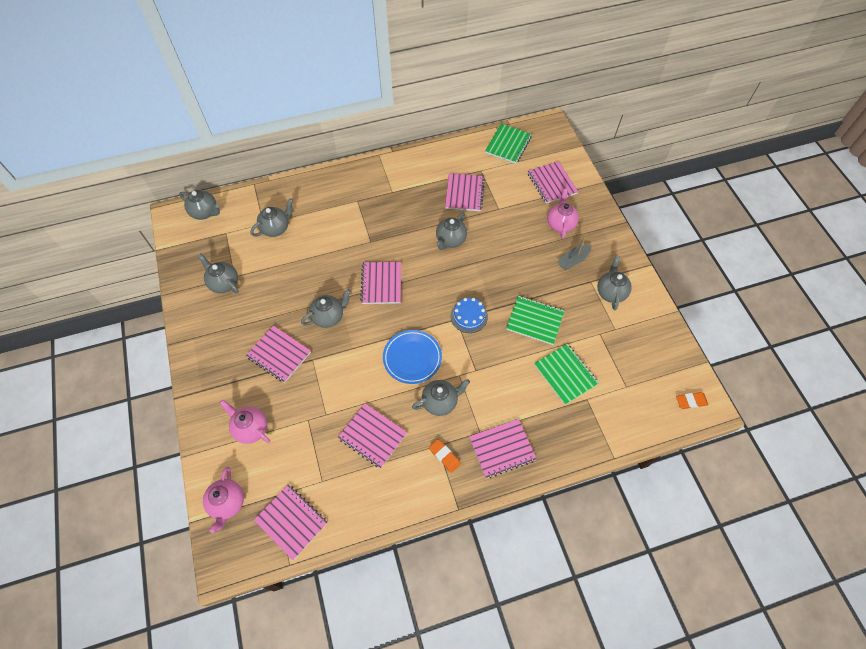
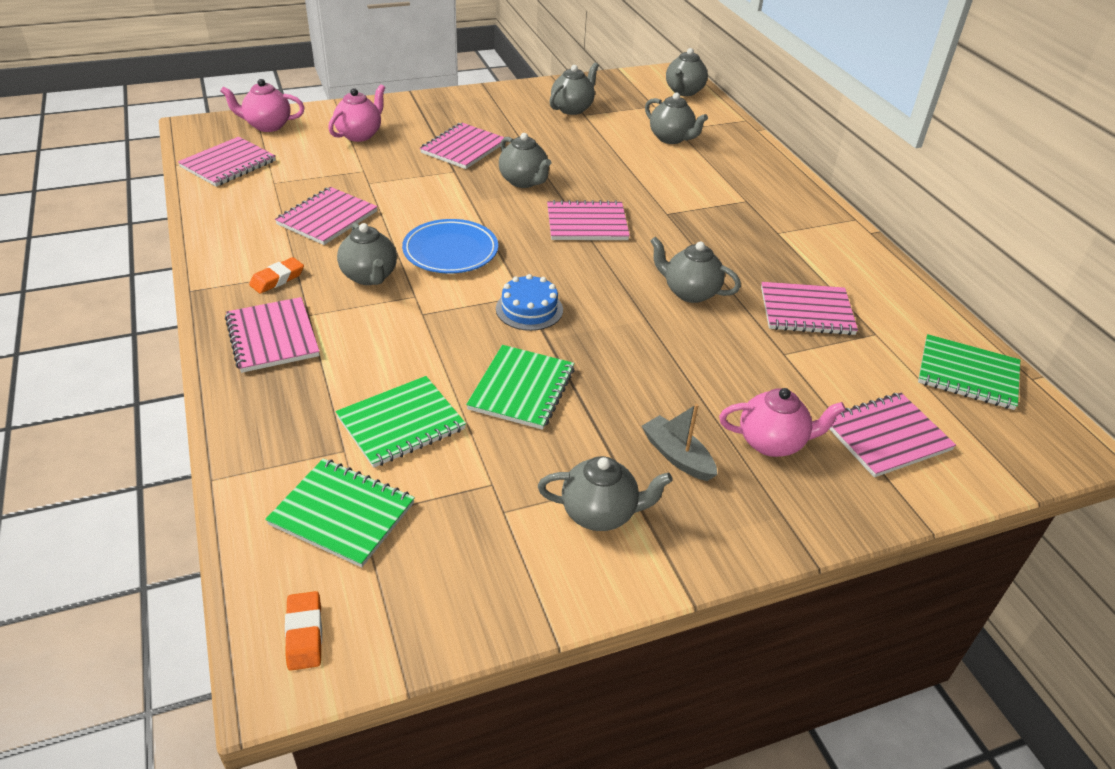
camera: 85 degrees right, 20 degrees down
(626, 395) = (342, 514): none -> green notebook

